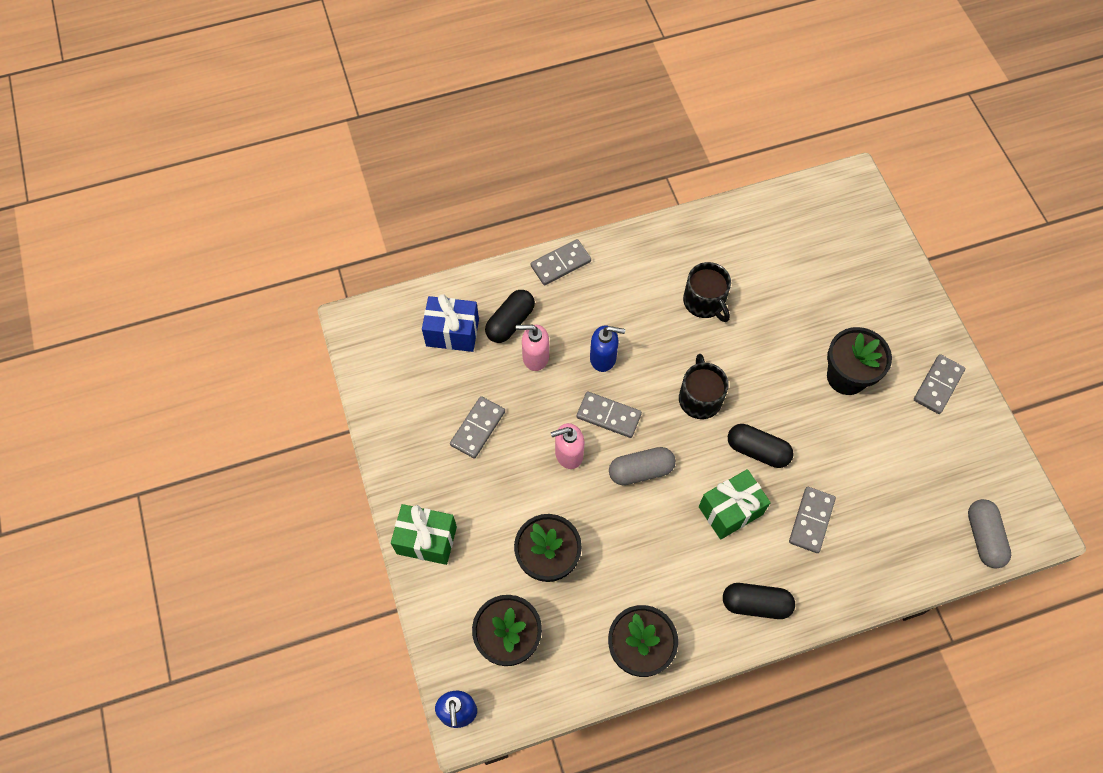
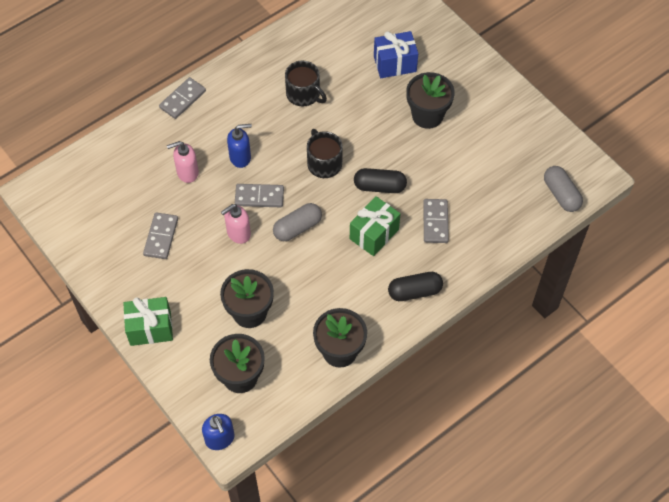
camera: 20 degrees left, 5 degrees down
(452, 332) = (115, 174): blue gift -> blue gift (395, 64)
(510, 322) = (158, 153): black capsule -> none
(938, 385) = (495, 101): grey domino -> none

